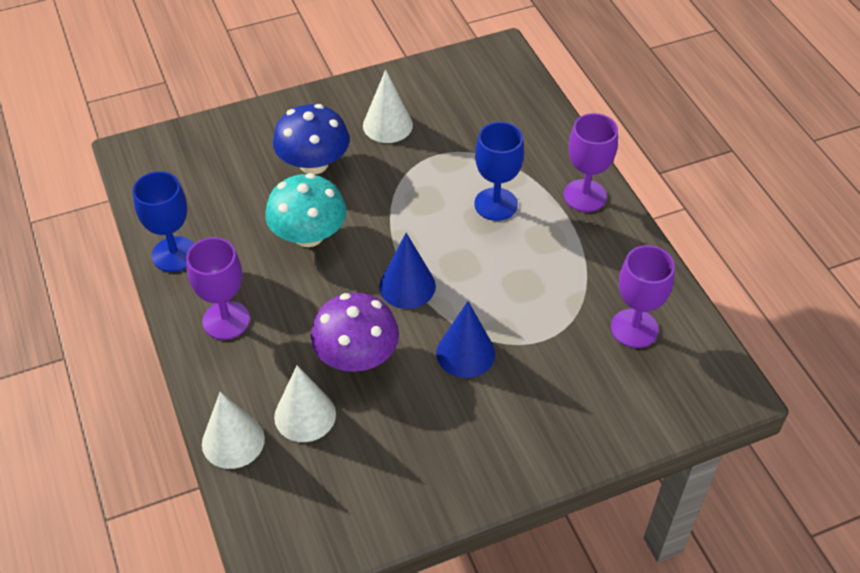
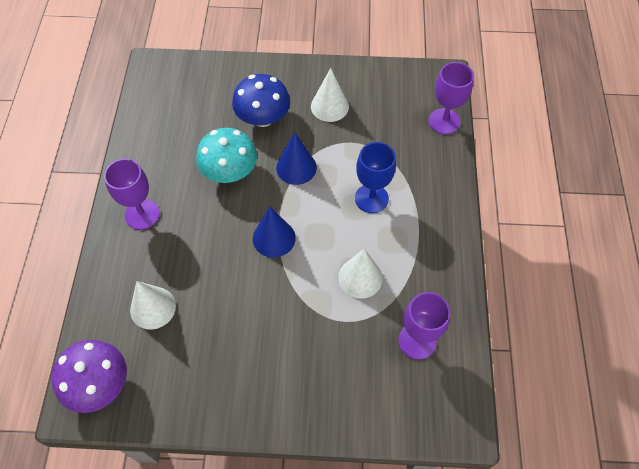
camera: 25 degrees right, 10 degrees up
(174, 254) = (136, 152): blue goblet -> none
(233, 441) = (98, 306): white cone -> white cone (360, 278)
(356, 356) = (210, 278): purple mushroom -> purple mushroom (99, 384)
(465, 353) = (285, 307): blue cone -> blue cone (296, 167)
(585, 196) = (441, 217): purple goblet -> purple goblet (444, 121)

